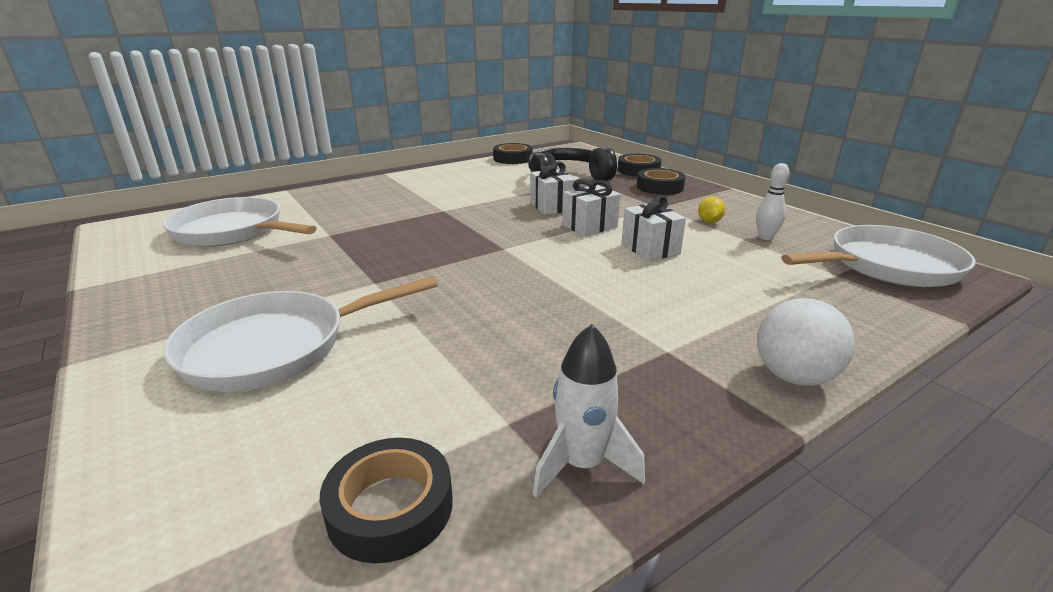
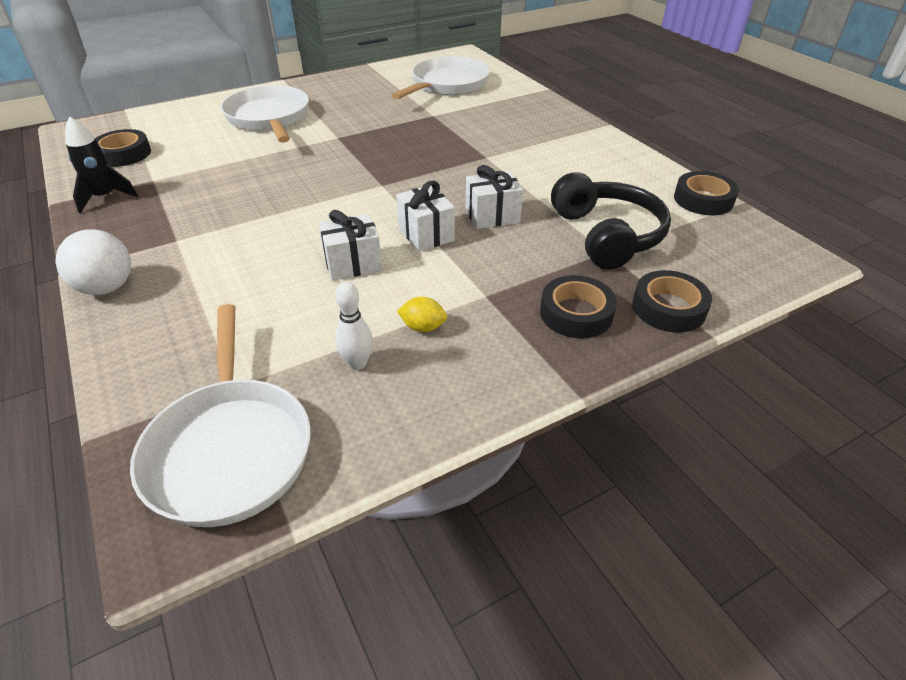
camera: 95 degrees right, 15 degrees up
(582, 465) = (105, 197): white rocket -> black rocket

